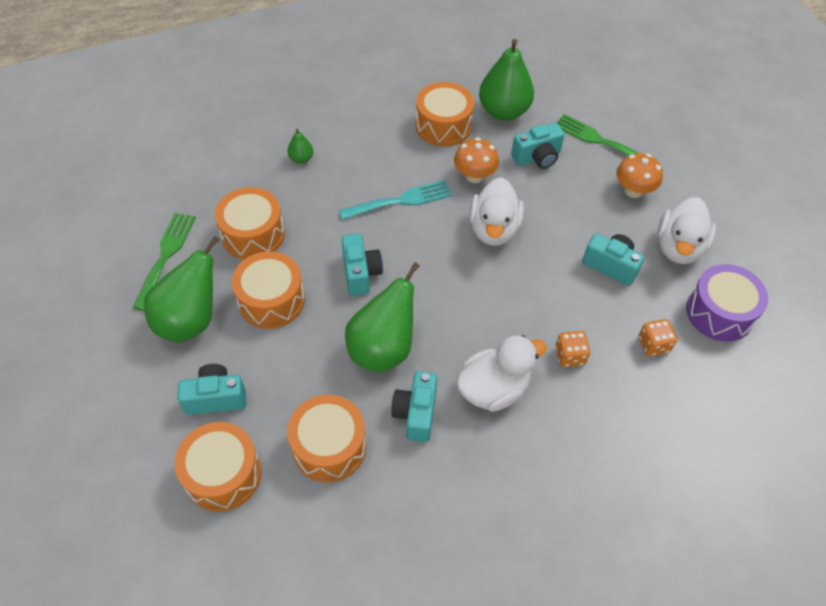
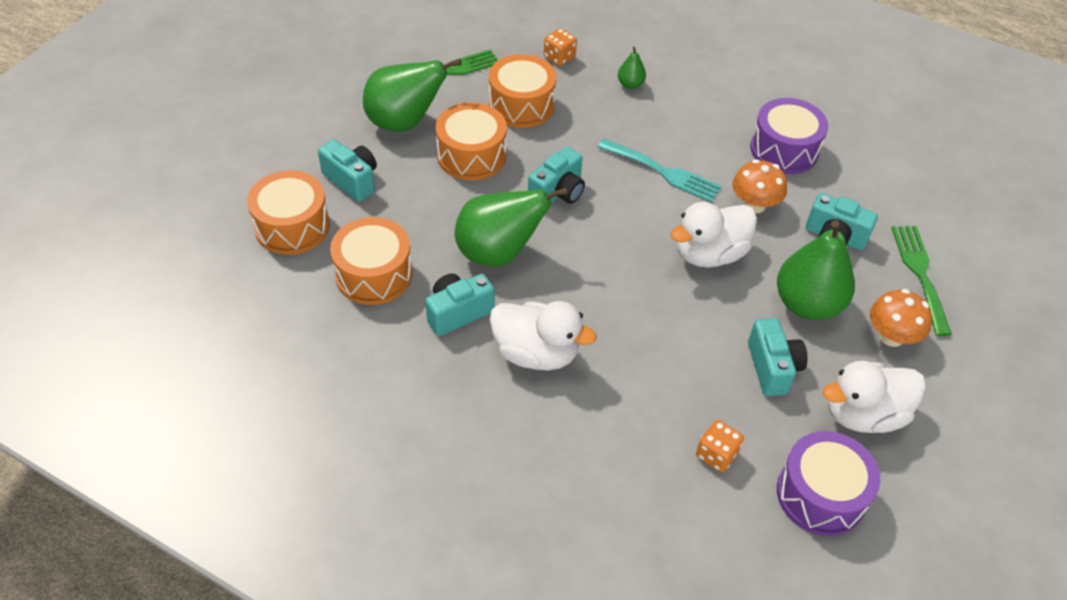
camera: 50 degrees right, 5 degrees down
(443, 126) = (784, 150): orange drum -> purple drum
(503, 111) = (858, 181): green pear -> green pear (807, 304)
(570, 356) = (630, 391): orange dice -> orange dice (559, 57)

